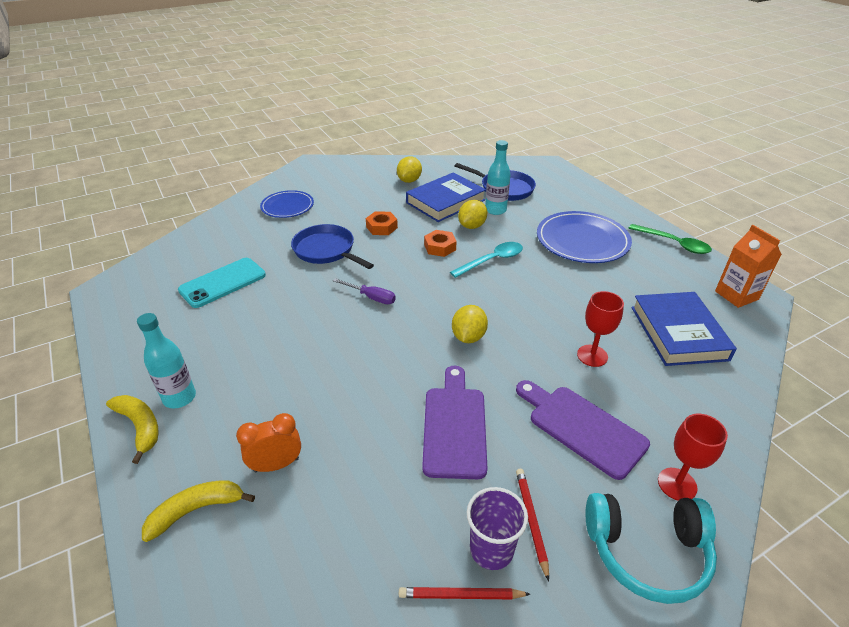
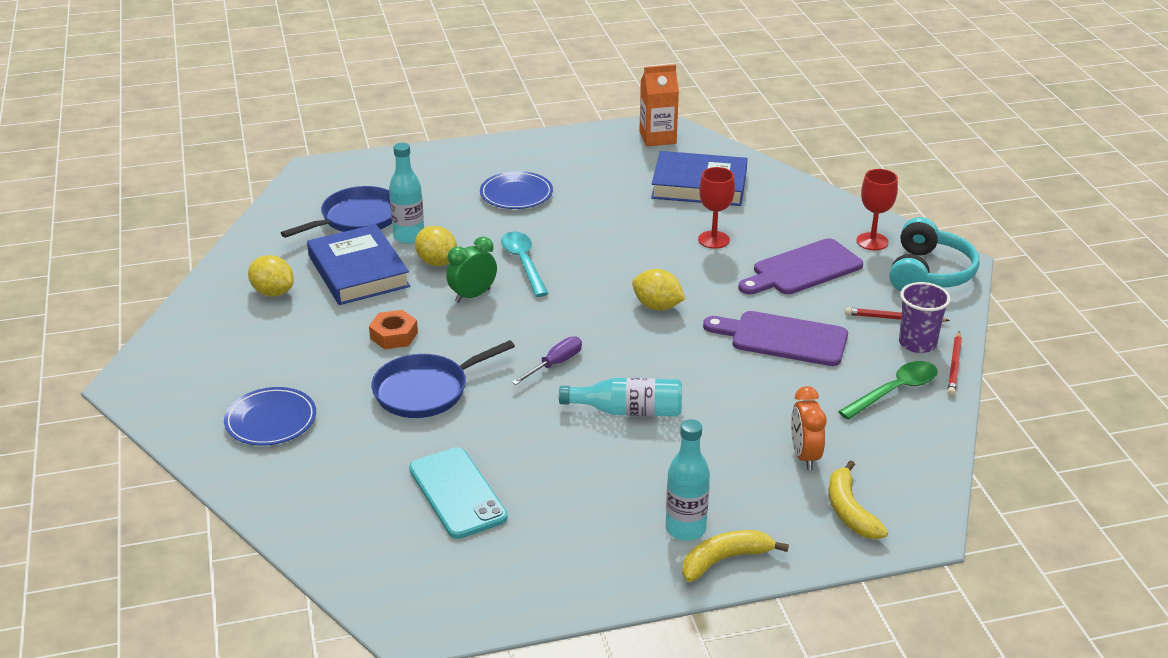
camera: 75 degrees left, 5 degrees down
(322, 343) = (628, 411): none -> turquoise bottle
(440, 247) = (472, 295): orange nut -> green clock
(582, 240) = (516, 194): blue plate -> blue plate, size x0.62
(674, 244) = (554, 141): green spoon -> green spoon (895, 391)

